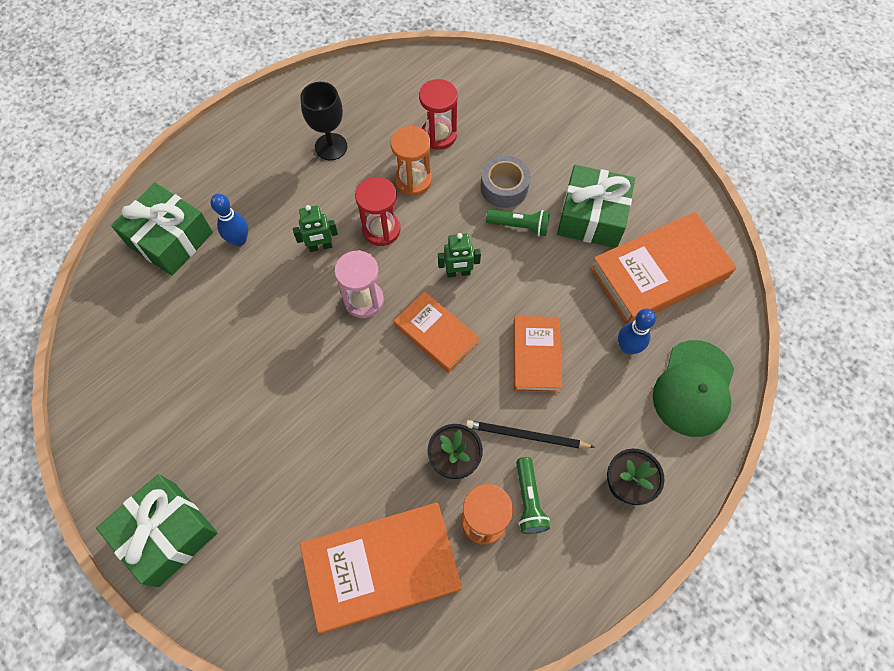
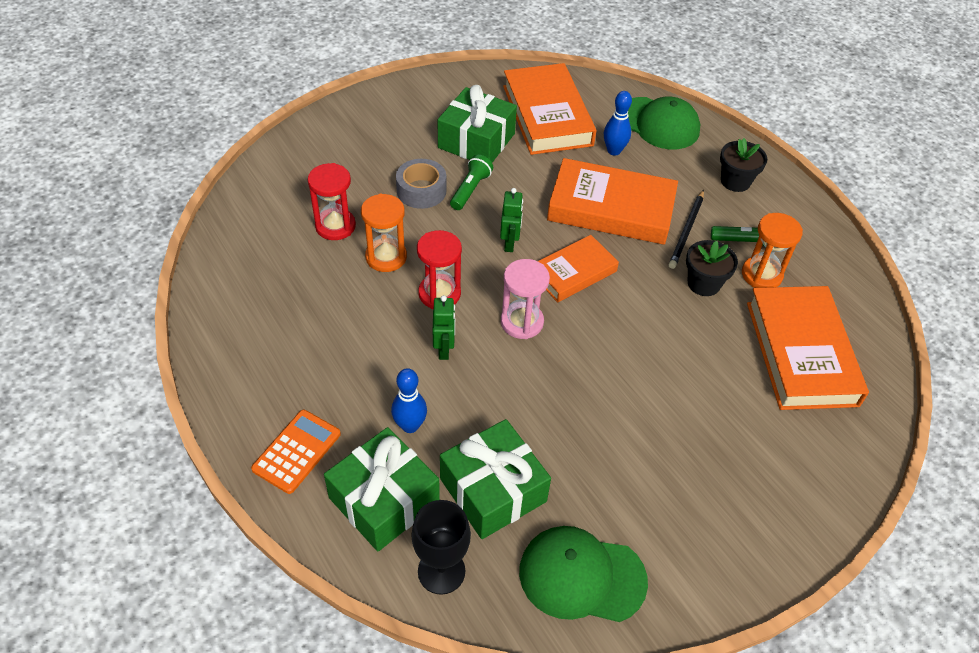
camera: 80 degrees left, 15 degrees down
(116, 388) = (581, 576): none -> green cap
(167, 533) = (762, 532): green gift -> green gift (493, 490)
(206, 173) = (296, 451): none -> orange calculator
(331, 147) = (310, 320): black goblet -> black goblet (441, 571)
(536, 356) = (611, 208): orange book -> orange book, size x1.66

